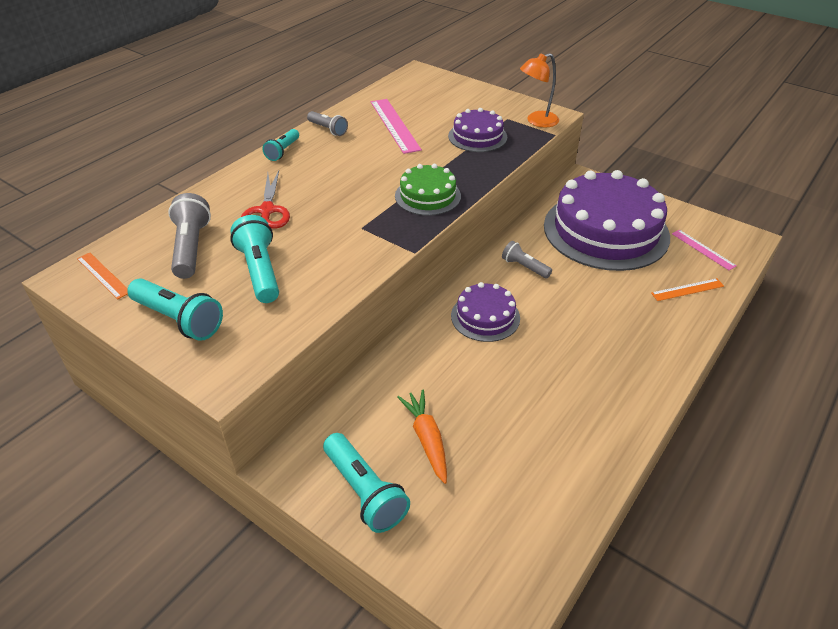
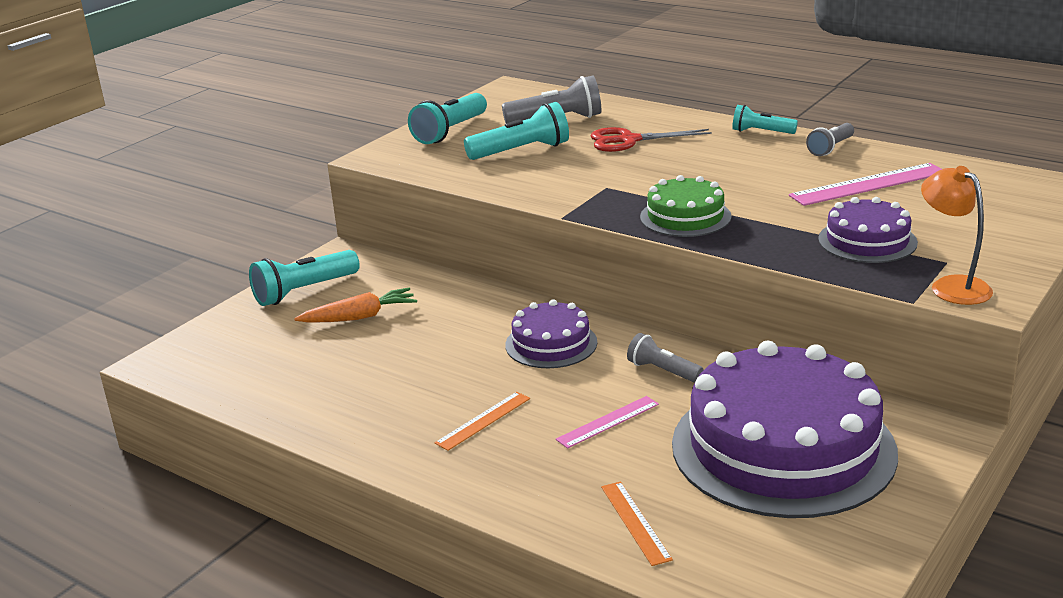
camera: 90 degrees right, 15 degrees down
(103, 275) = (512, 97): orange ruler -> orange ruler (483, 420)
(524, 267) = (662, 371): grey flashlight -> grey flashlight turned 90 degrees counterclockwise
(703, 249) = (760, 555): pink ruler -> pink ruler (608, 422)

